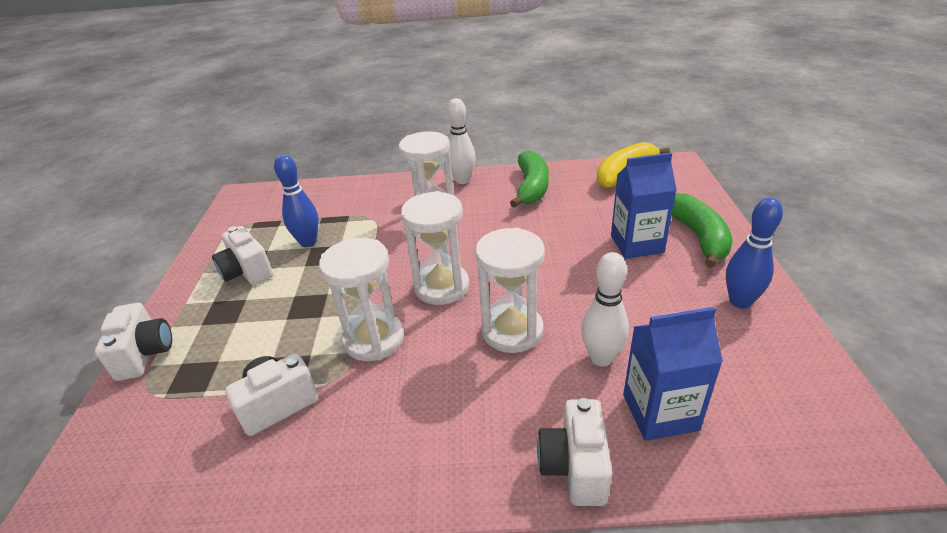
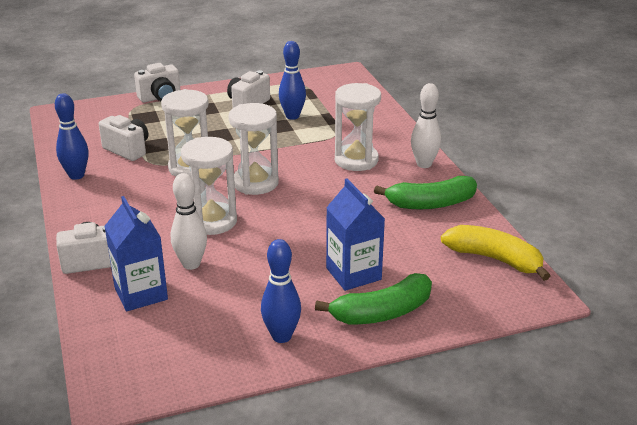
camera: 70 degrees right, 5 degrees down
(315, 479) = (76, 175): none -> blue bowling pin

